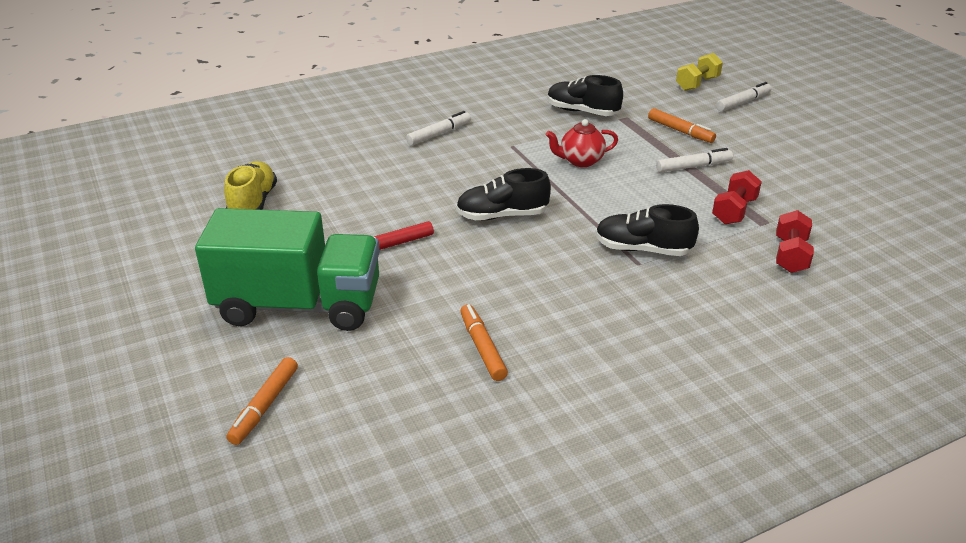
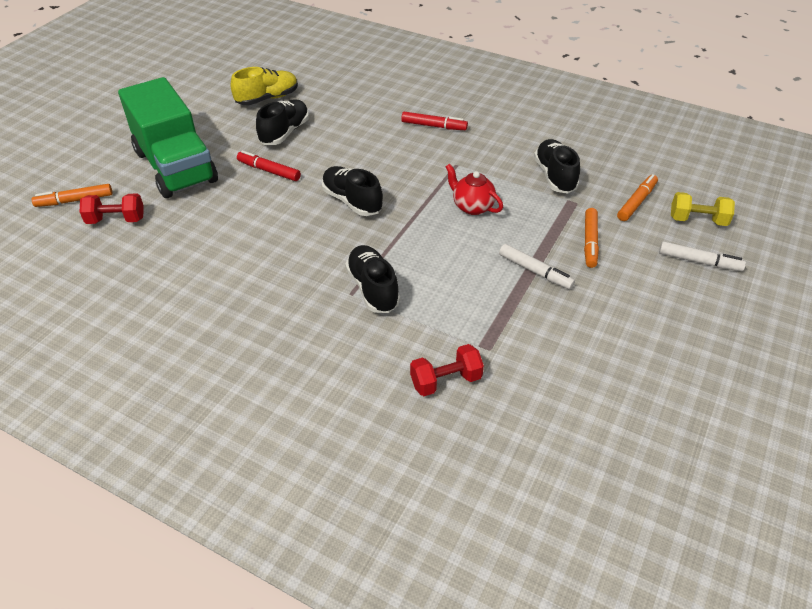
camera: 55 degrees right, 10 degrees up
(334, 214) = (284, 133): none -> black shoe
(439, 134) = (434, 126): white marker -> red marker
(482, 348) = (186, 259): orange marker -> orange marker (636, 202)
(734, 211) = (485, 321): red dumbbell -> red dumbbell (116, 220)

